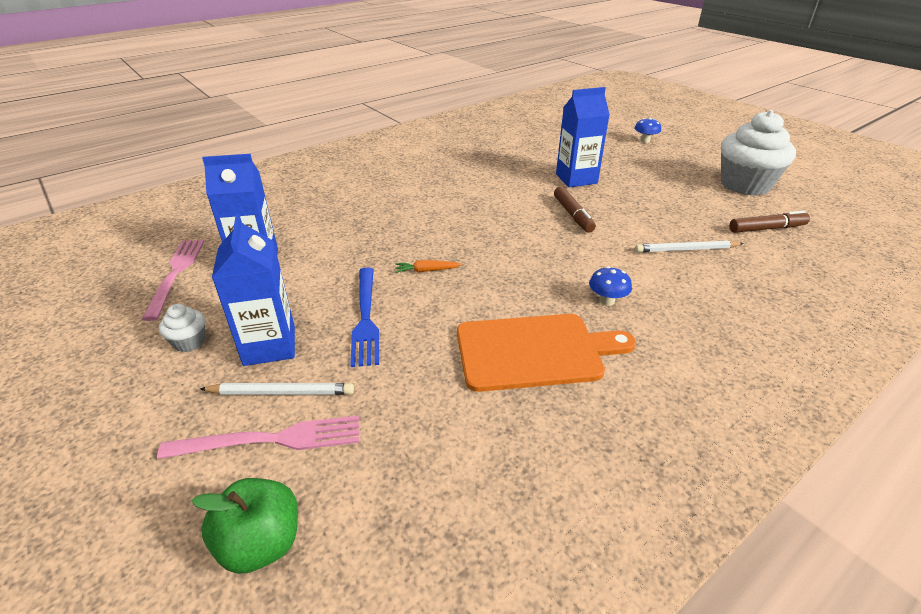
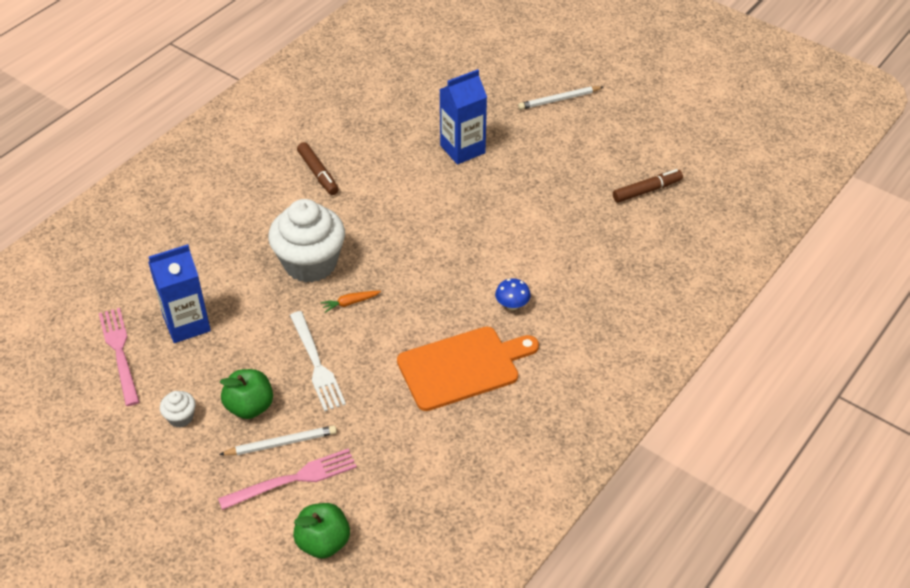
camera: 15 degrees left, 10 degrees up
(269, 346) = (250, 407): blue carton -> green apple
(365, 317) = (316, 364): blue fork -> white fork
(573, 215) = (467, 205): brown marker -> brown marker (318, 173)
(645, 141) = (527, 69): blue mushroom -> none
(686, 249) = (575, 232): white pencil -> white pencil (559, 100)
(745, 185) = (630, 129): white cupcake -> white cupcake (310, 263)

